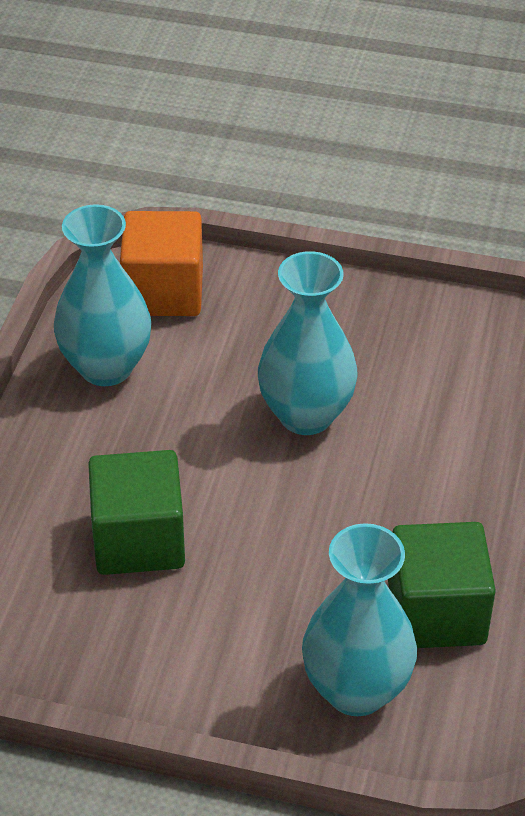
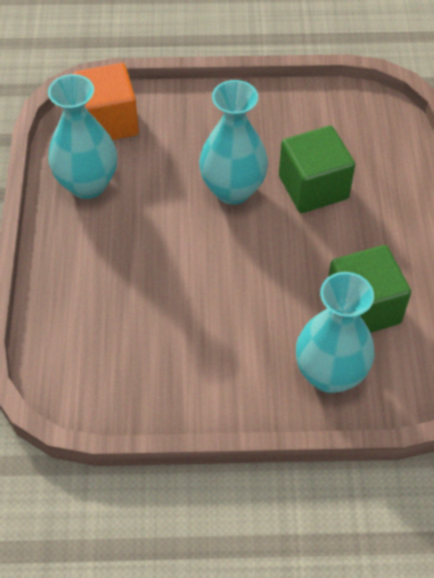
camera: 15 degrees left, 10 degrees up
(139, 540) = (152, 303): green cube -> green cube (313, 187)

